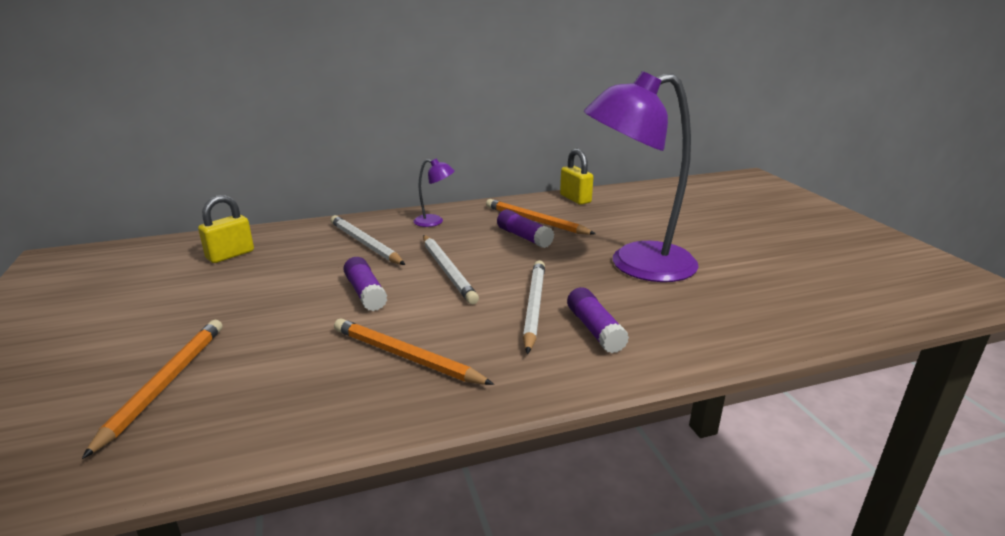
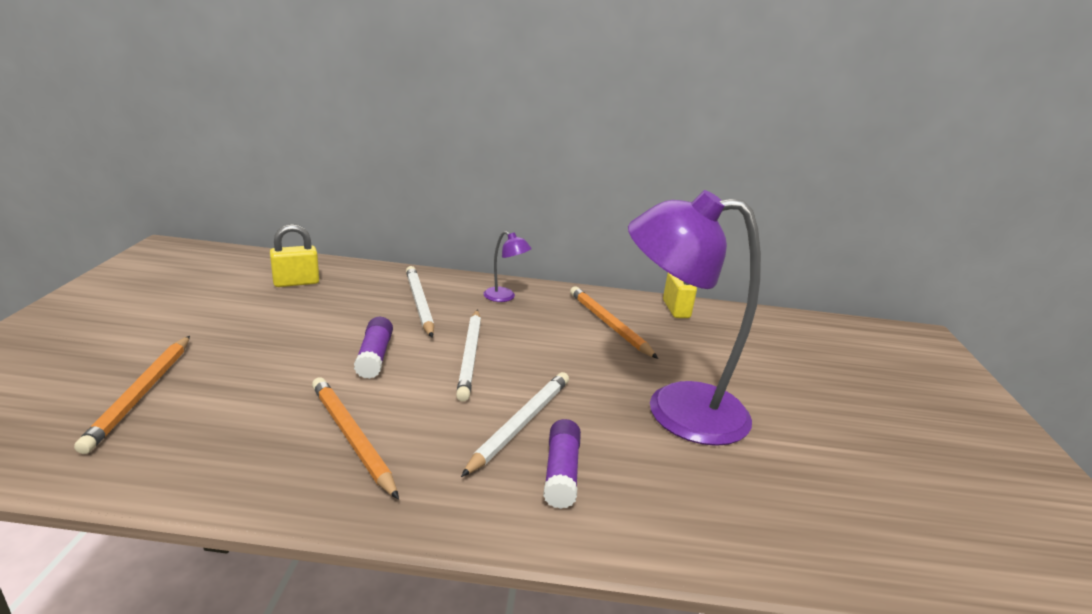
camera: 20 degrees right, 0 degrees up
(165, 384) = (141, 394): orange pencil -> orange pencil turned 150 degrees clockwise
(524, 237) = (580, 340): purple glue stick -> none

